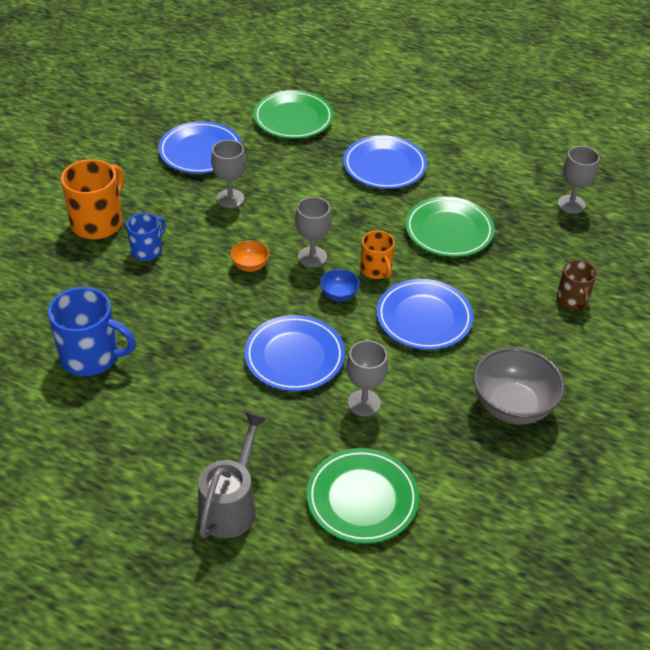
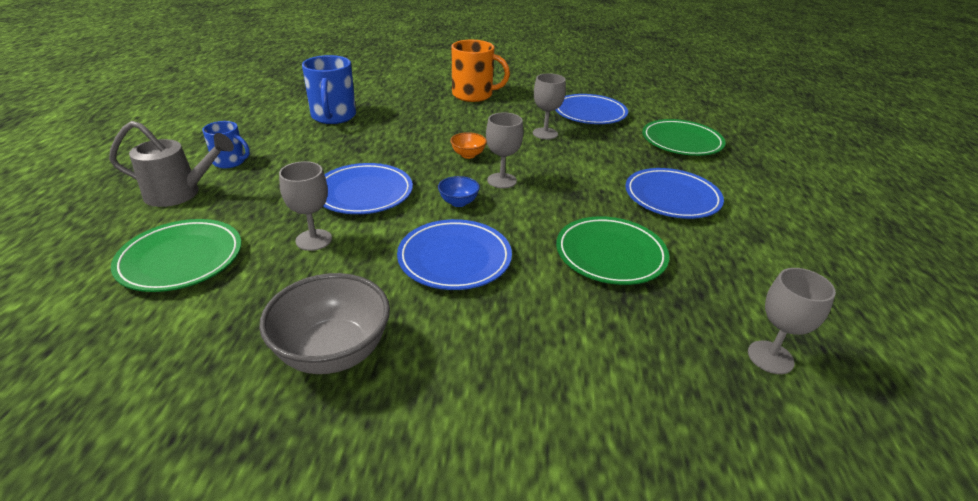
camera: 70 degrees right, 10 degrees down
(147, 250) = (456, 115): blue mug -> blue mug (230, 162)
(376, 270) = (509, 217): orange mug -> none
(572, 299) = (567, 386): brown mug -> none

